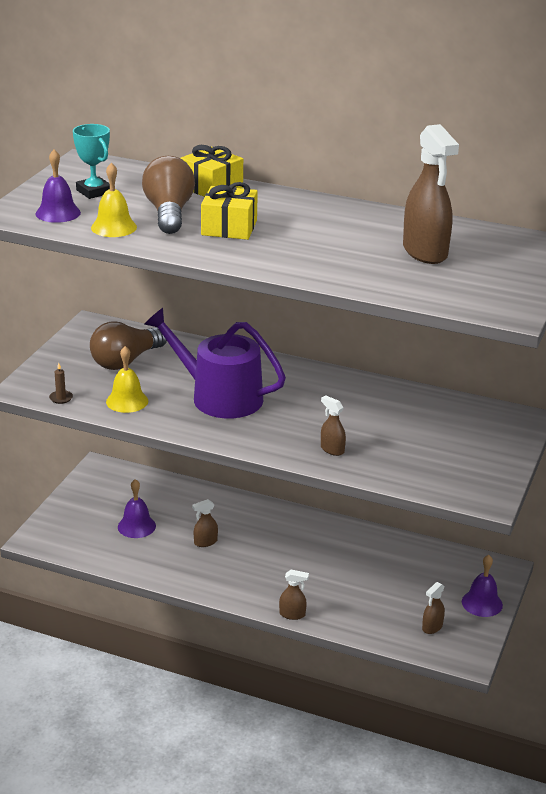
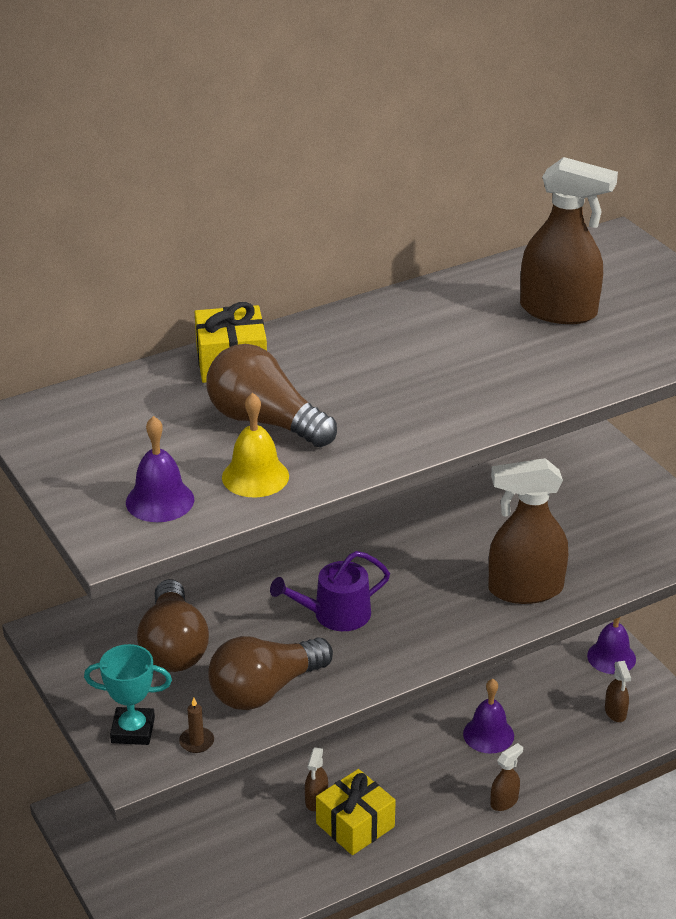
camera: 50 degrees left, 5 degrees up
(94, 191) = (131, 448): turquoise trophy -> turquoise trophy (133, 730)
(127, 401) = (265, 690): yellow bell -> brown light bulb
(136, 526) = (226, 842): purple bell -> purple bell (488, 734)
(219, 396) = (335, 614): purple watering can -> purple watering can, size x0.58
(229, 228) = (356, 399): yellow gift -> yellow gift (355, 825)
(332, 449) = (525, 589): brown spray bottle -> brown spray bottle, size x2.12

